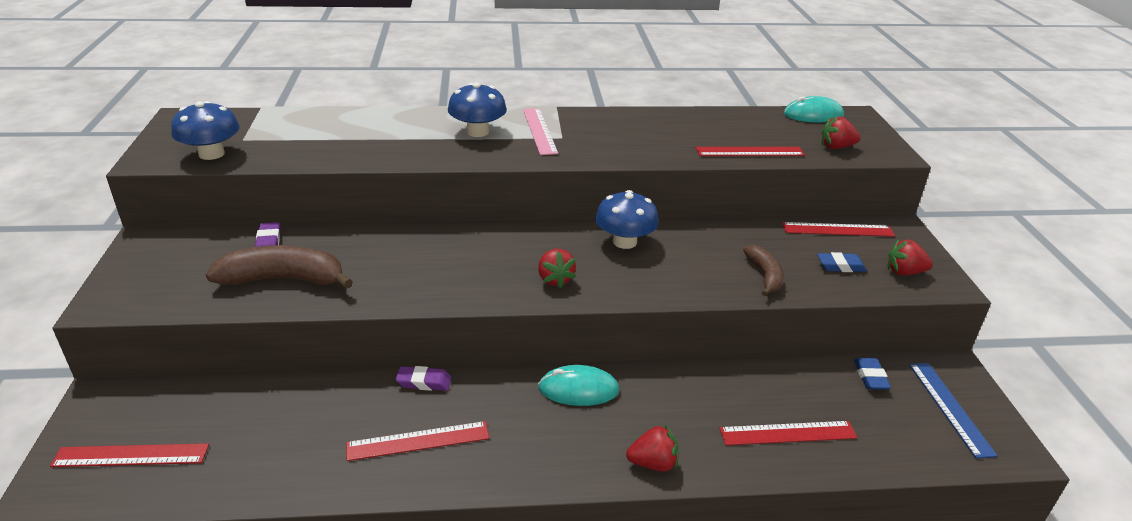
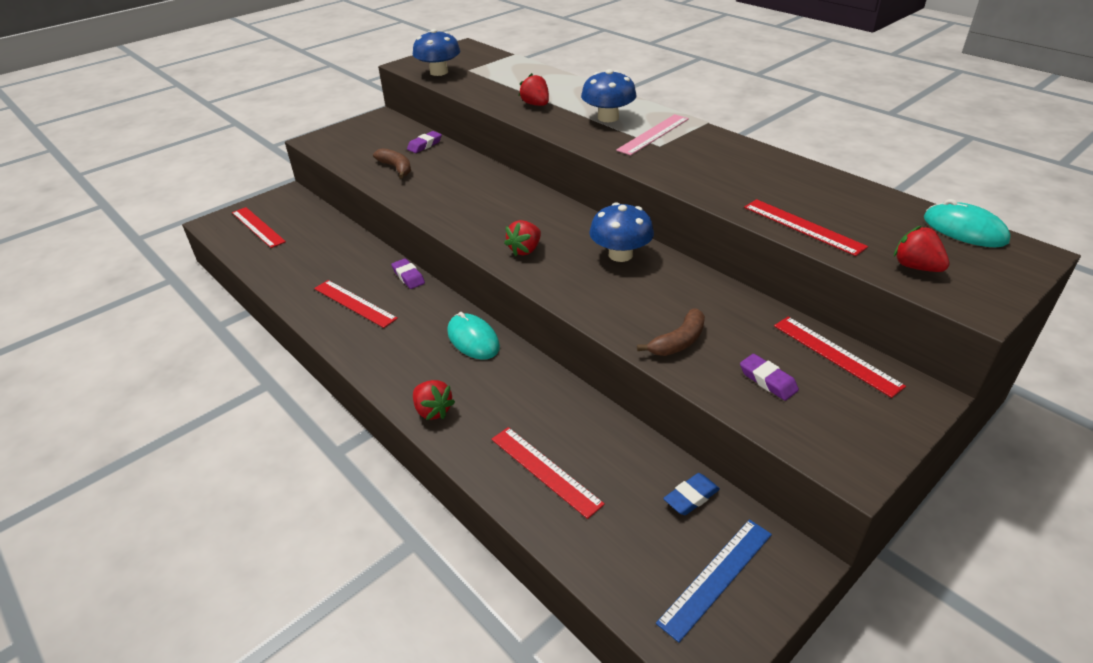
camera: 55 degrees right, 5 degrees up
(284, 279) = (396, 168): brown banana -> brown banana, size x0.59
(840, 266) = (767, 380): blue eraser -> purple eraser
(904, 272) = (826, 428): red strawberry -> red strawberry (536, 104)

